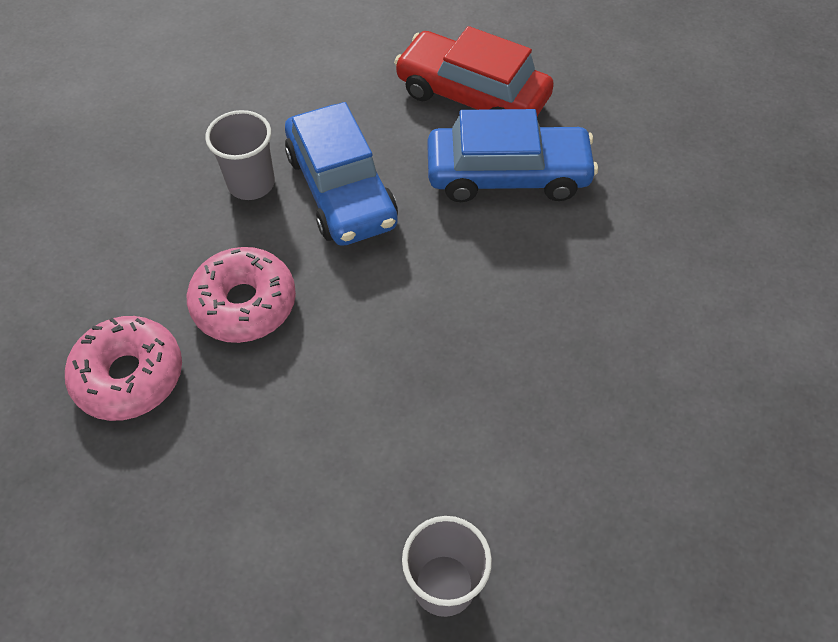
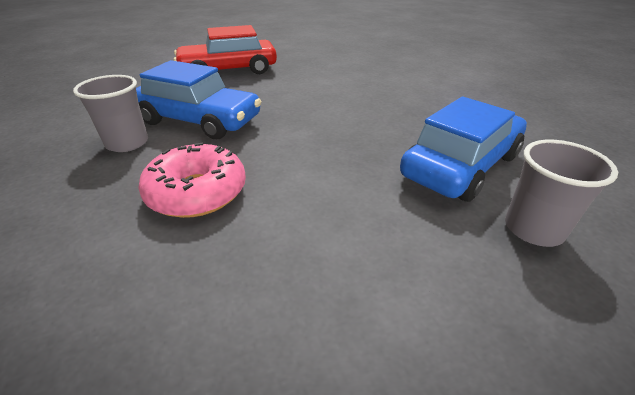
camera: 45 degrees left, 20 degrees down
(129, 376) = (137, 292): pink donut -> none
(507, 175) = (286, 83): blue car -> blue car (461, 166)

